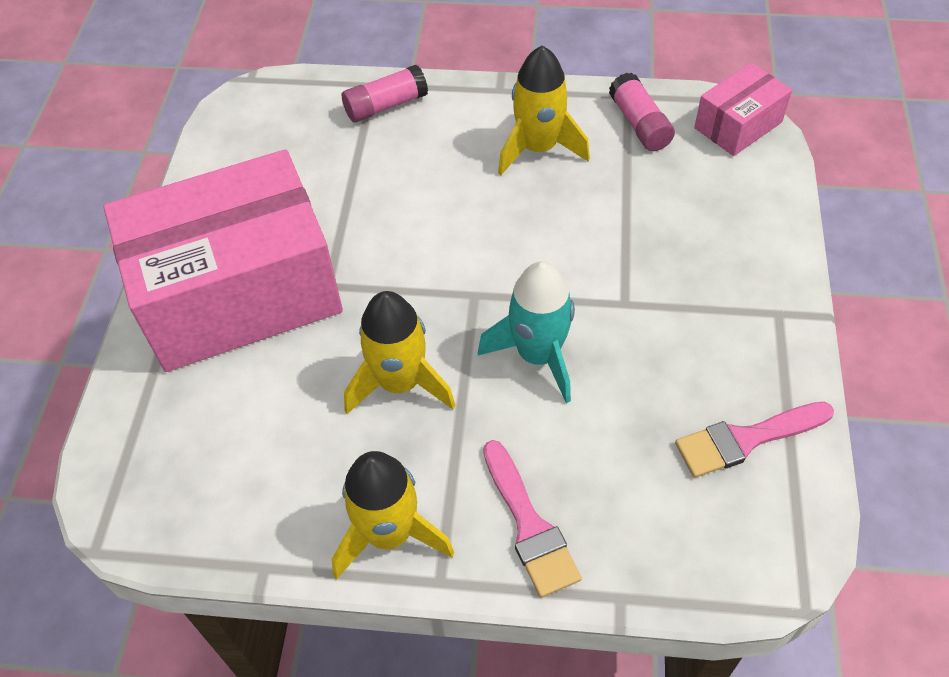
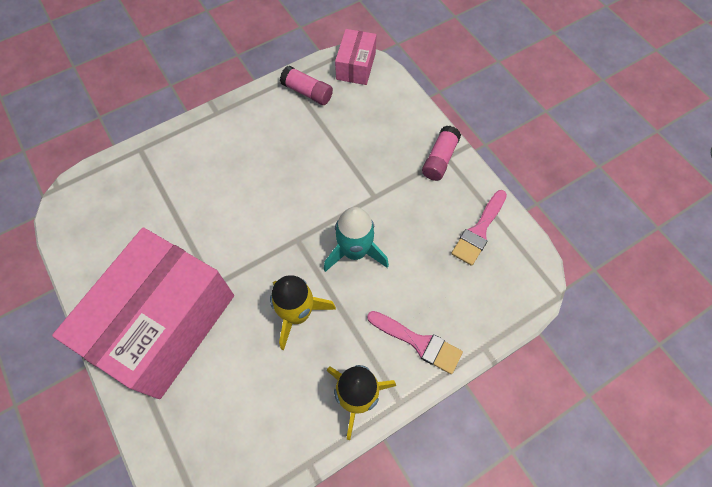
camera: 40 degrees left, 10 degrees up
(385, 105) = (158, 158): pink glue stick -> pink glue stick (439, 159)
(538, 148) = (265, 136): yellow rocket -> none

